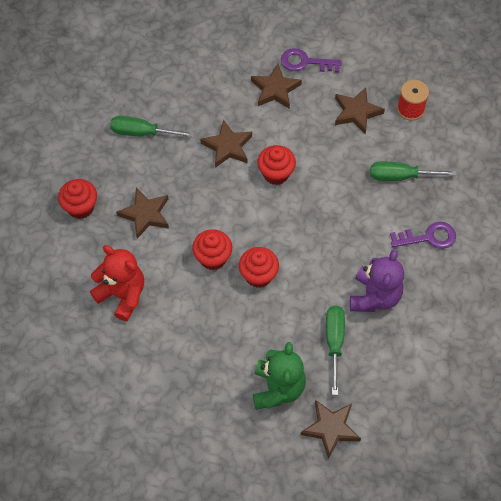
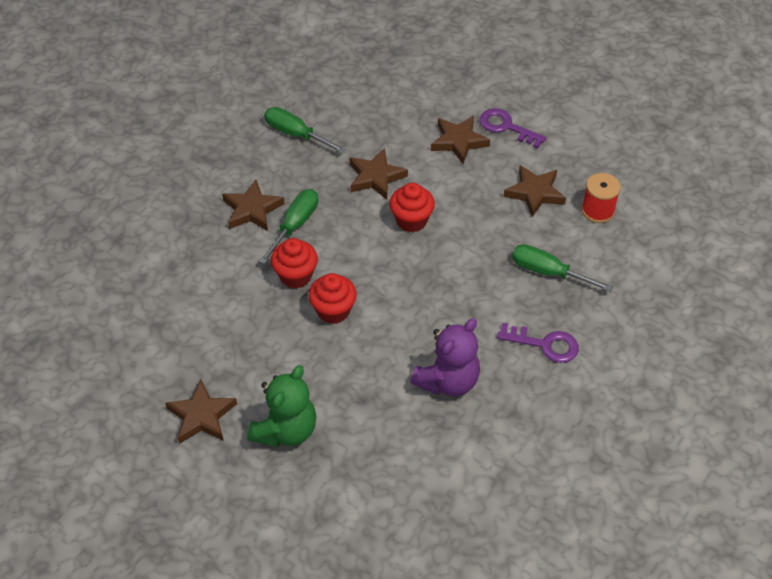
camera: 25 degrees right, 10 degrees down
(80, 207) = (192, 180): red cupcake -> none
(122, 295) = (182, 275): red teddy bear -> none
(330, 428) = (319, 495): brown star -> brown star (201, 416)
(334, 343) = (375, 409): green screwdriver -> green screwdriver (295, 225)

